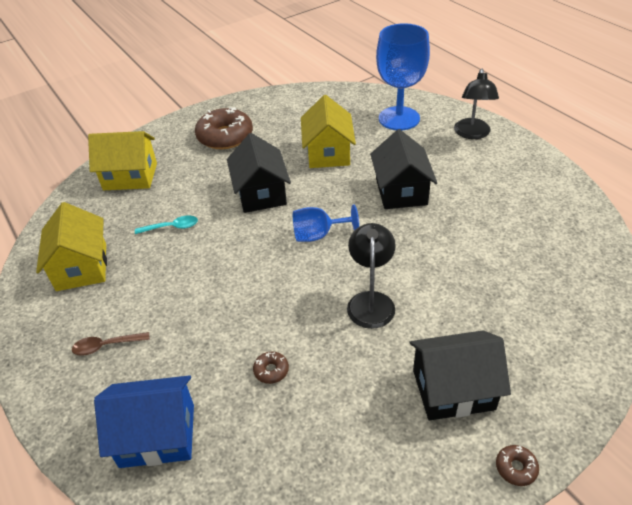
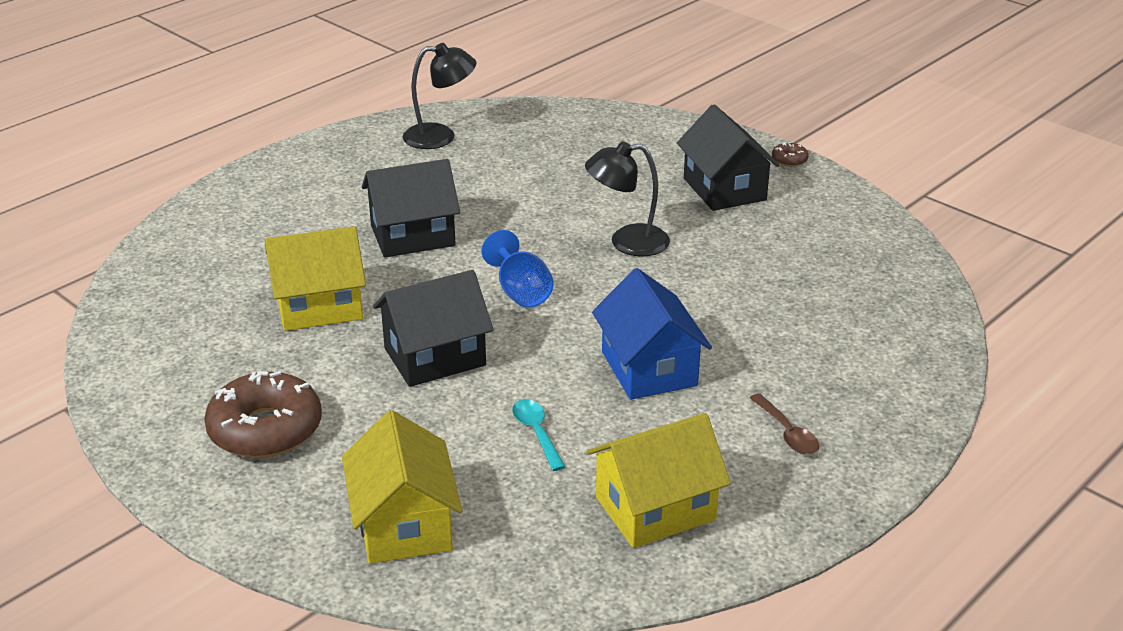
camera: 105 degrees left, 10 degrees down
(157, 435) = (879, 356): blue house -> blue house (649, 369)
(271, 370) = (757, 295): brown donut -> none
(399, 118) = (219, 249): blue goblet -> none
(472, 134) = (268, 188): black lamp -> black lamp (440, 137)

